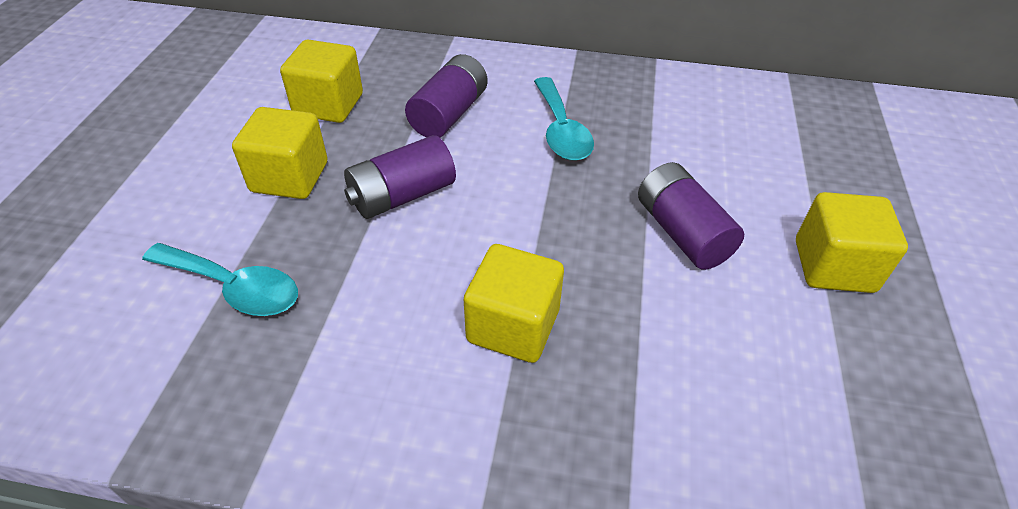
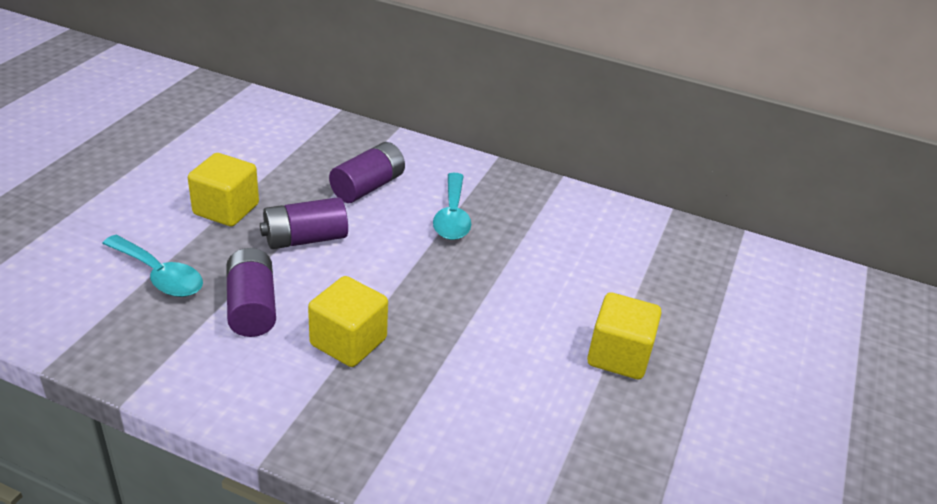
camera: 10 degrees right, 10 degrees down
(328, 105) = (276, 162): yellow cube -> none
(682, 232) = (510, 308): purple battery -> purple battery (252, 307)

